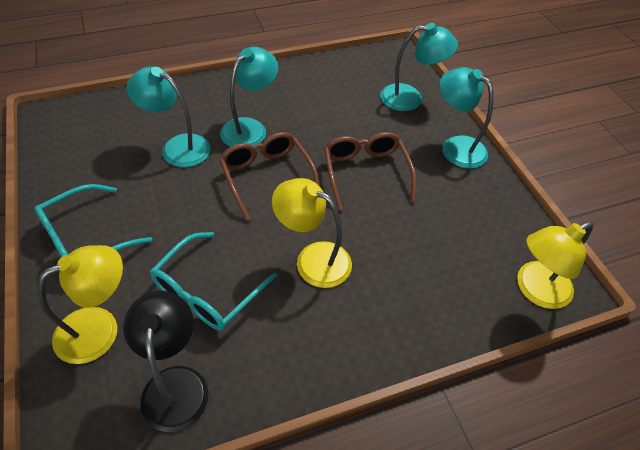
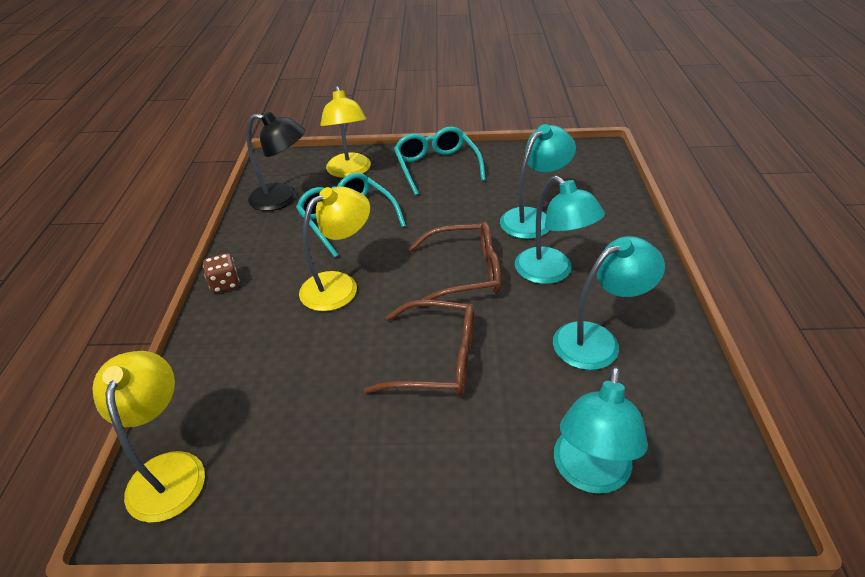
camera: 115 degrees right, 10 degrees down
(348, 362) = (225, 284): none -> brown dice
(456, 147) = (448, 494): turquoise lamp -> turquoise lamp (597, 340)

